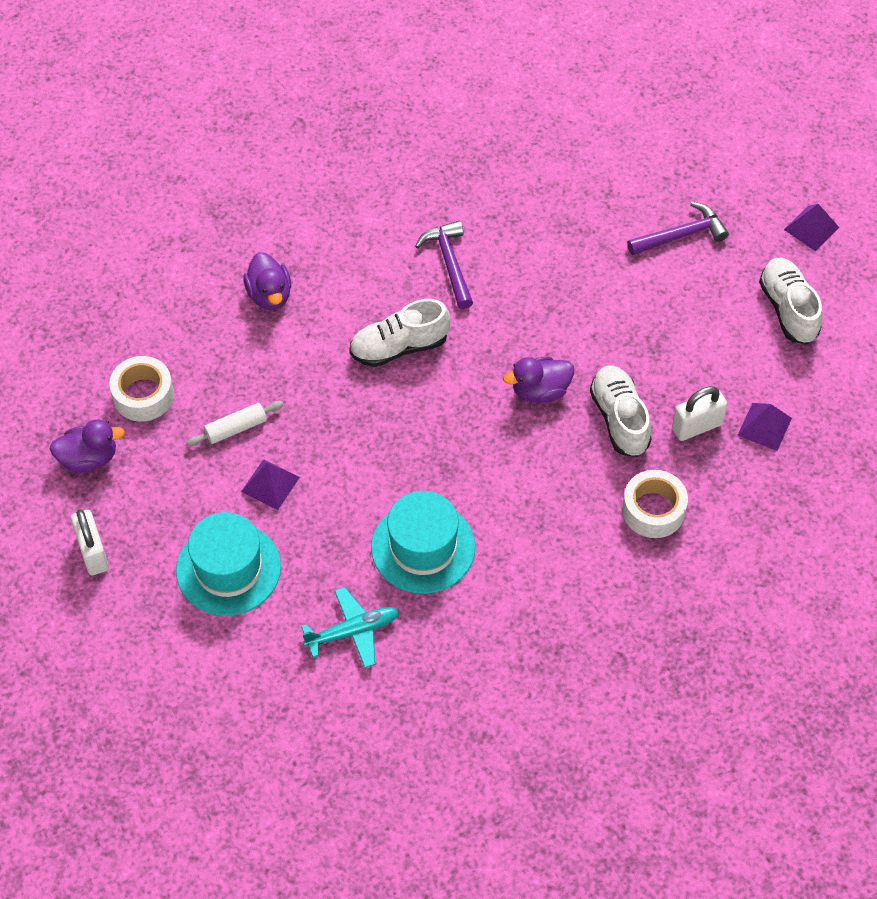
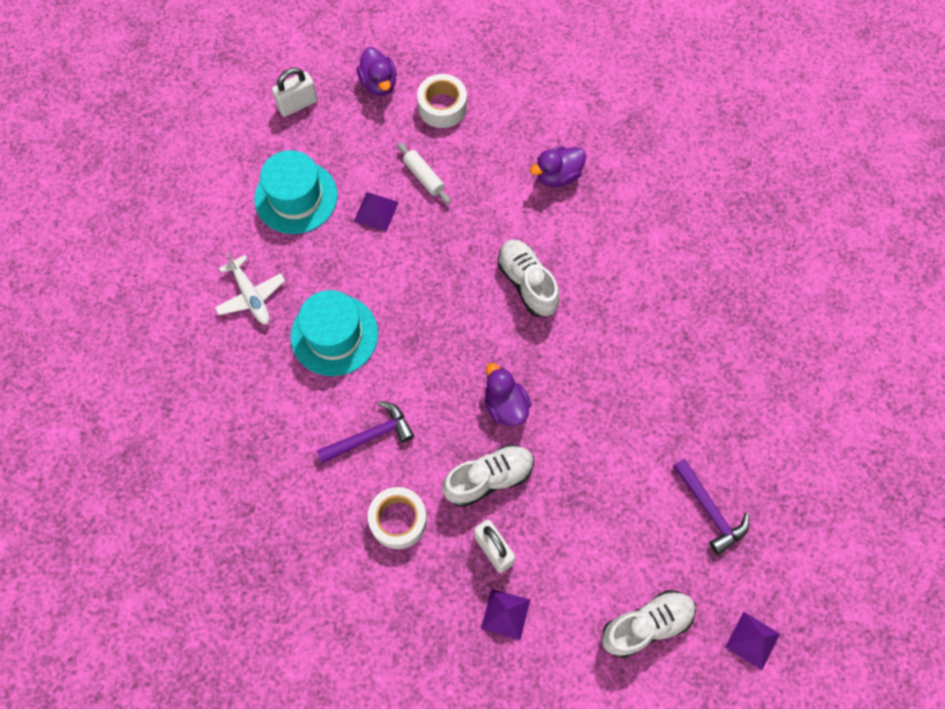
camera: 80 degrees right, 10 degrees up
(352, 631) = (251, 295): turquoise plane -> white plane
(449, 263) = (625, 309): purple hammer -> purple hammer (370, 436)

